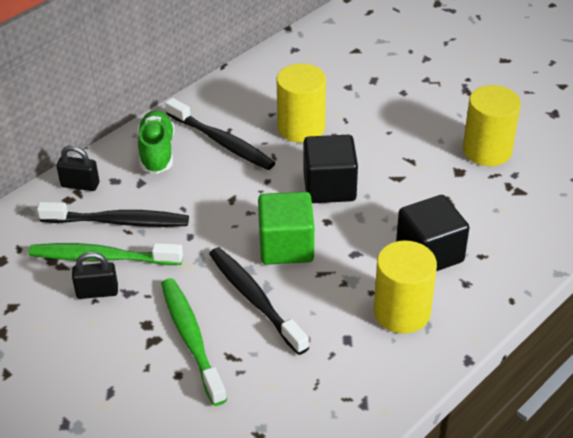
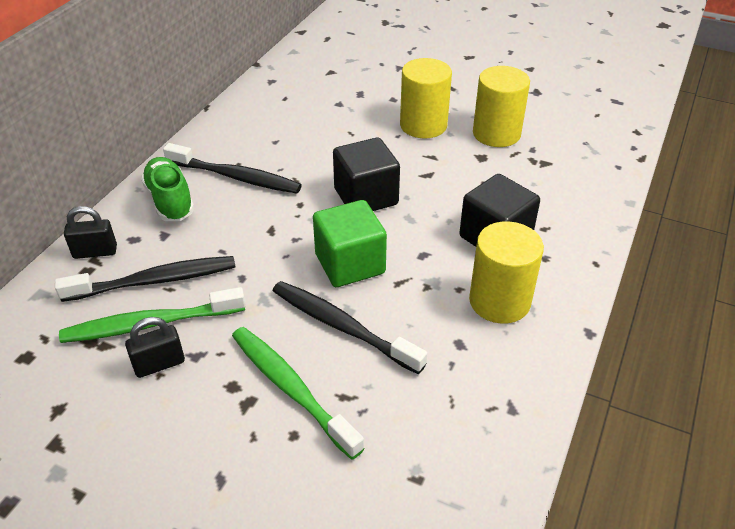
camera: 20 degrees left, 0 degrees up
(301, 127) = (311, 148): yellow cylinder -> yellow cylinder (423, 125)

